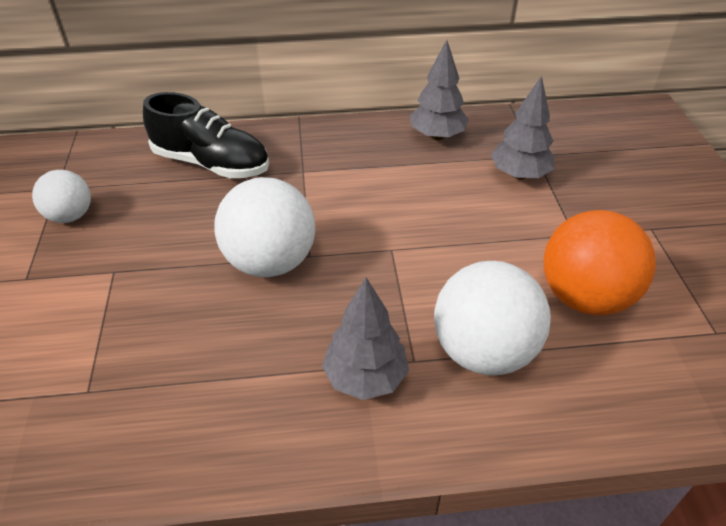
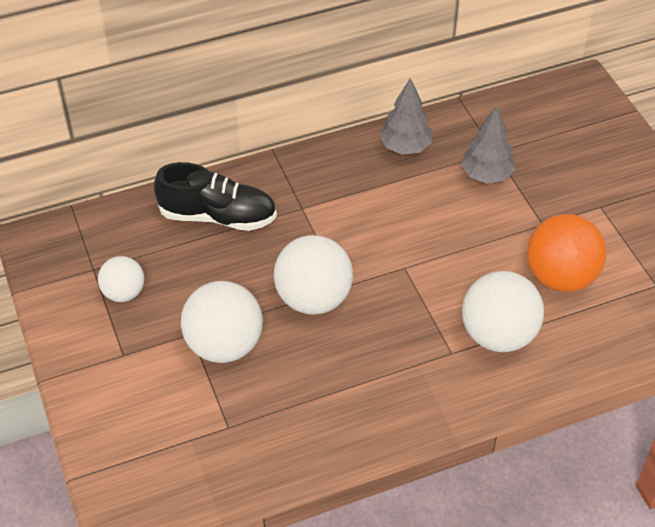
camera: 15 degrees left, 5 degrees up
(141, 291) = (224, 345): none -> white ball
(365, 377) = (422, 372): grey tree -> none

